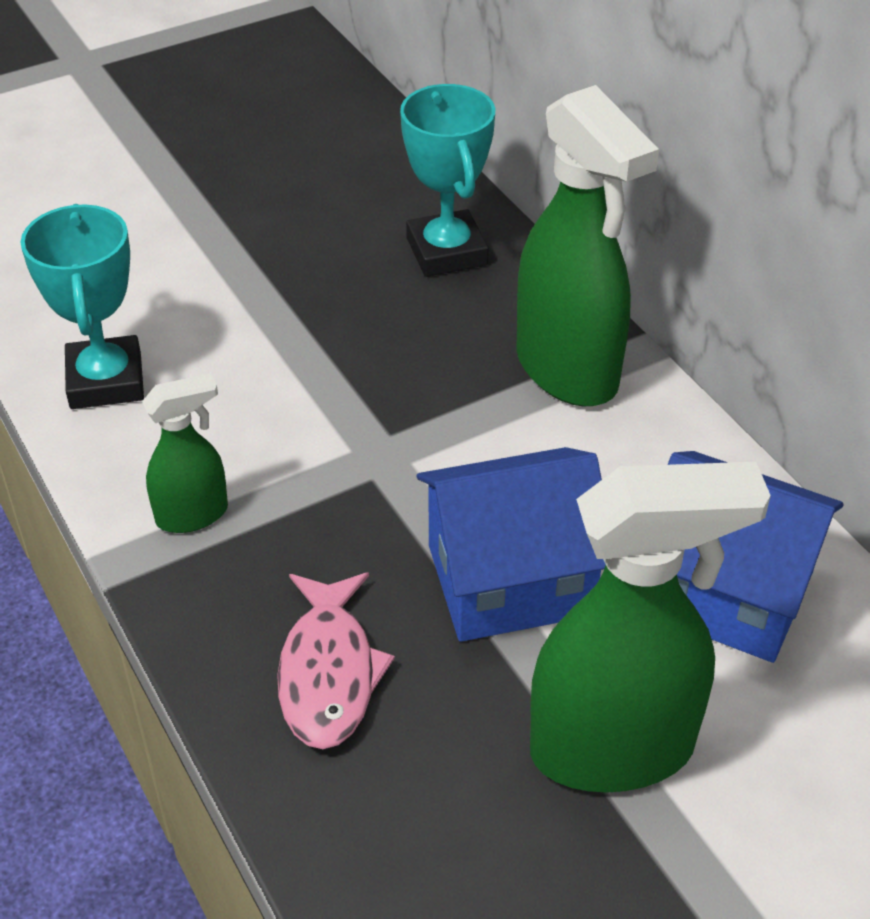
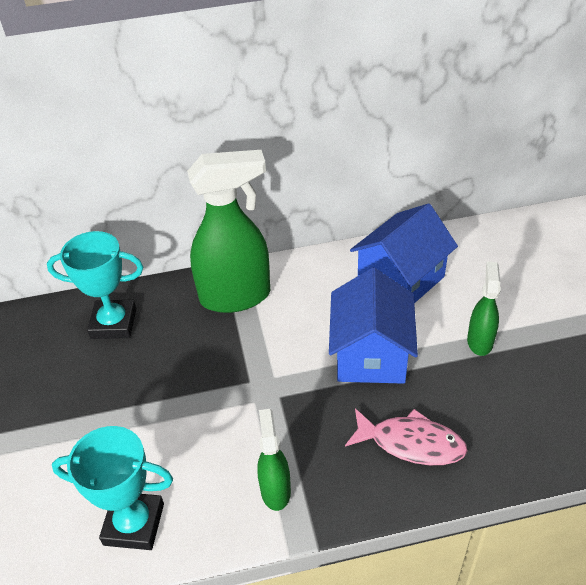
camera: 70 degrees left, 0 degrees up
(614, 749) = (480, 341): green spray bottle -> green spray bottle, size x0.51

